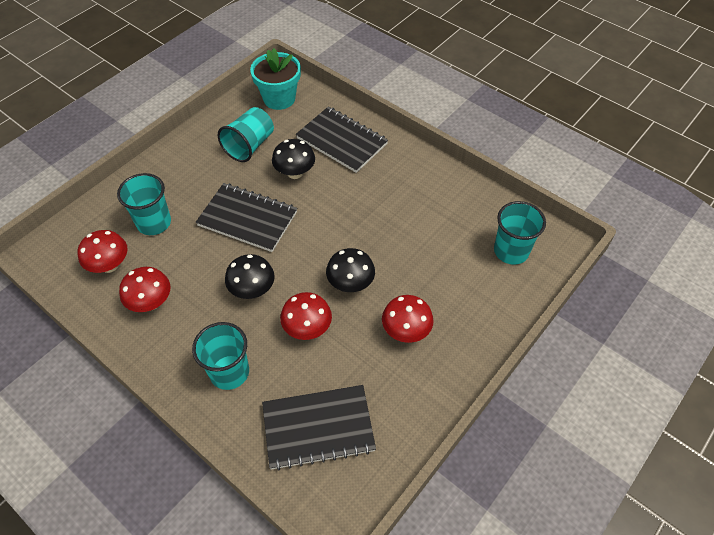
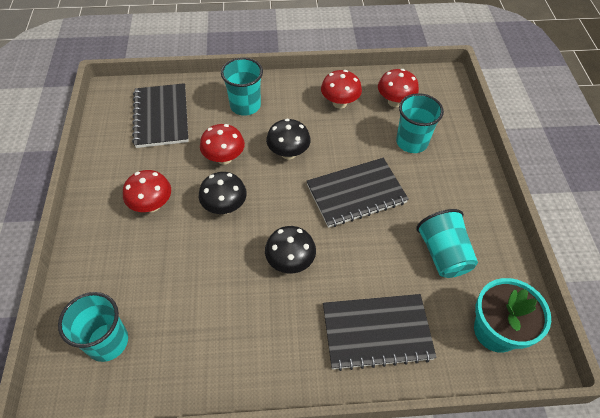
camera: 135 degrees right, 0 degrees up
(295, 173) = (373, 261): black mushroom -> black mushroom (290, 262)
(318, 428) = (161, 117): black notebook -> black notebook turned 45 degrees counterclockwise

